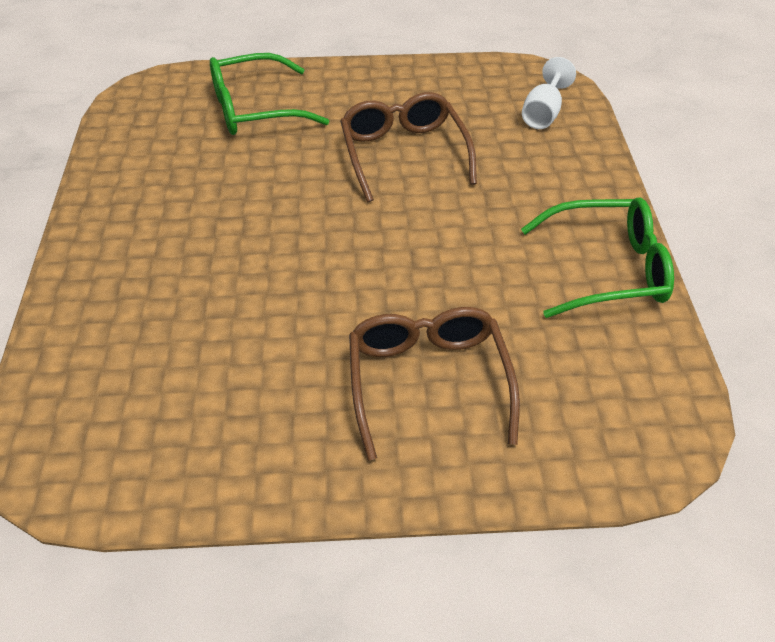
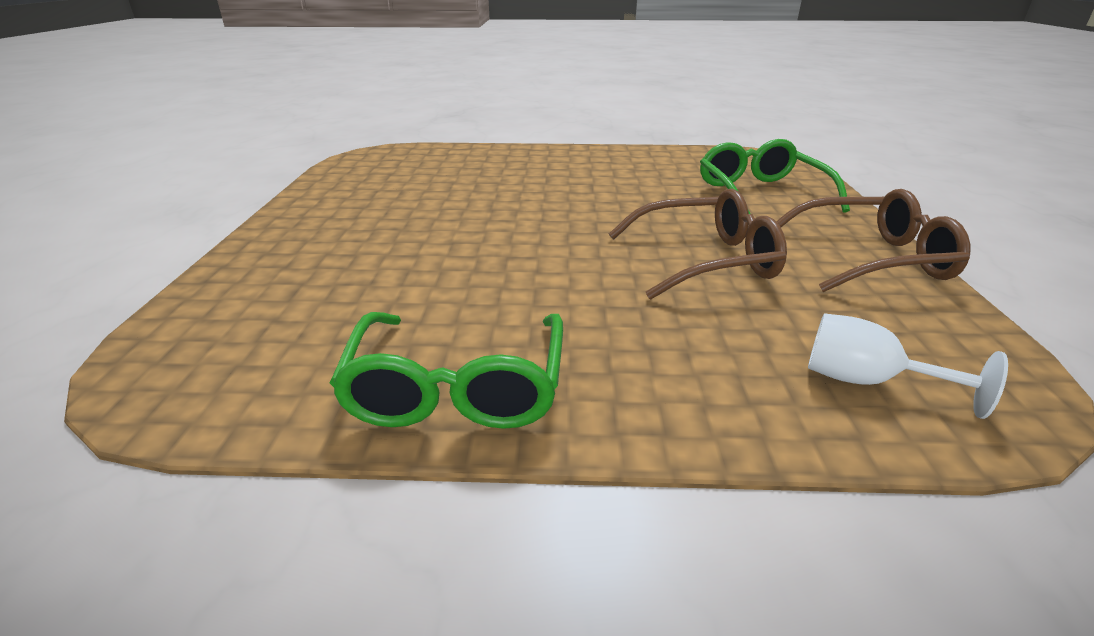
camera: 95 degrees right, 15 degrees down
(428, 381) = (353, 254): brown glasses -> brown glasses (872, 258)

